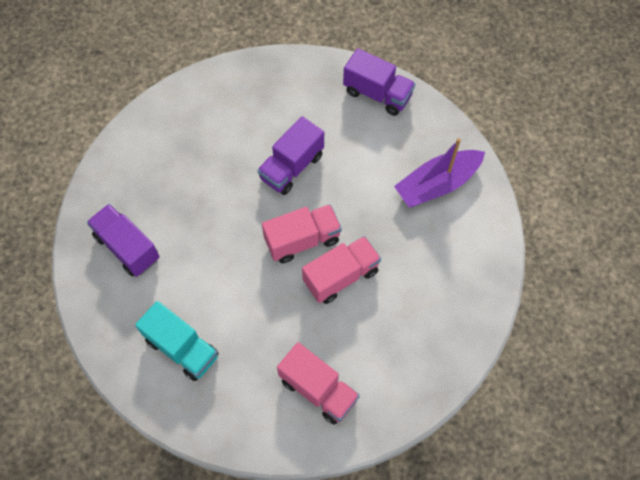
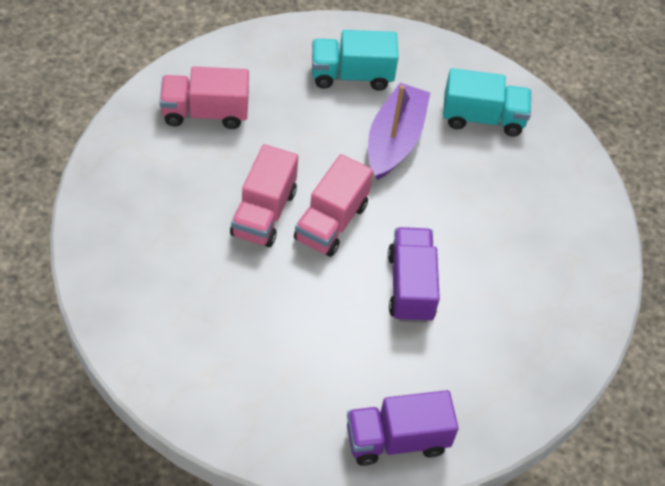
camera: 135 degrees right, 10 degrees down
(127, 247) = (482, 118): purple truck -> turquoise truck
(437, 184) = (237, 371): purple boat -> purple boat (394, 140)

